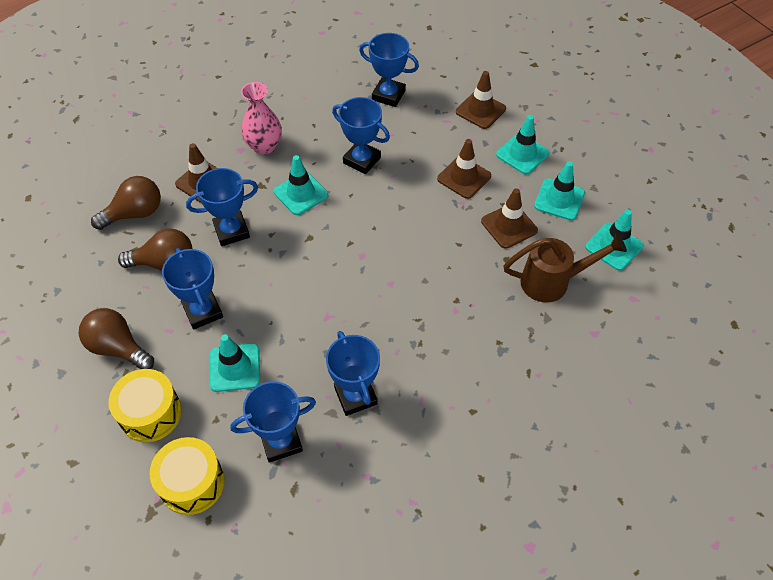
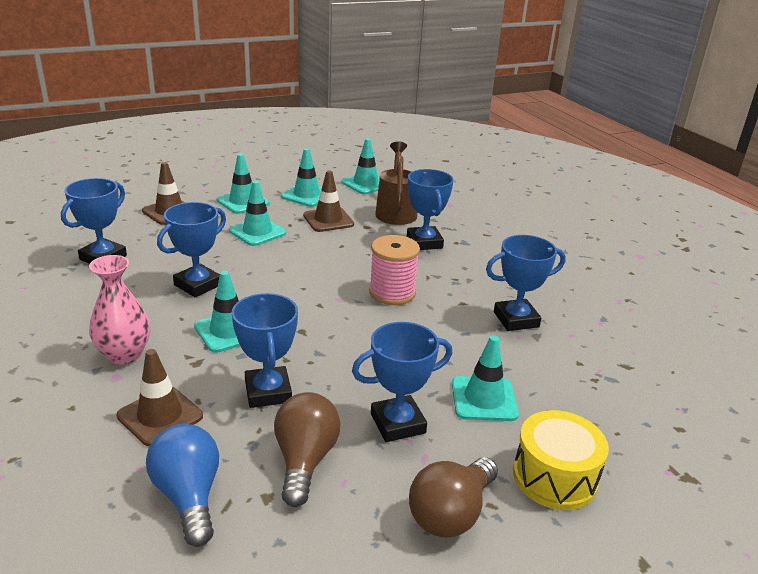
camera: 85 degrees left, 25 degrees down
(135, 213) = (189, 496): brown light bulb -> blue light bulb
(192, 483) = (640, 440): yellow drum -> none
(281, 441) = (575, 370): blue trophy -> blue trophy (424, 242)
(380, 293) = (392, 293): none -> pink spool
(464, 177) = (257, 232): brown traffic cone -> turquoise traffic cone

